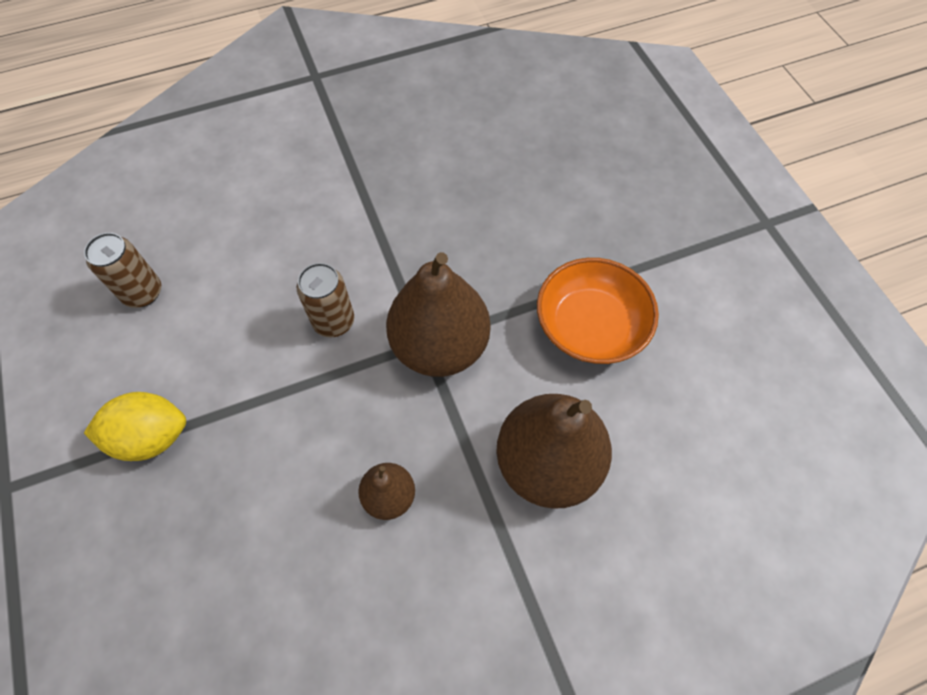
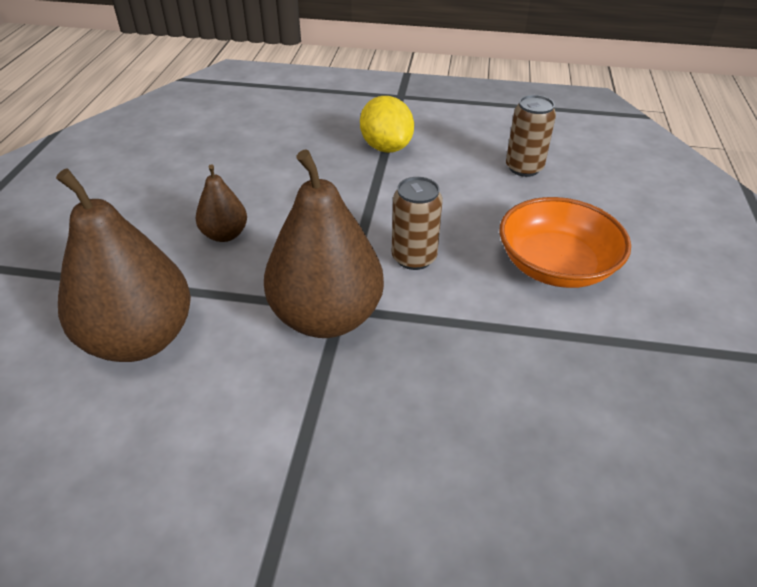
camera: 120 degrees right, 20 degrees down
(151, 437) = (386, 147): yellow lemon -> yellow lemon turned 45 degrees counterclockwise
(590, 326) = (232, 463): orange bowl -> orange bowl (556, 265)

